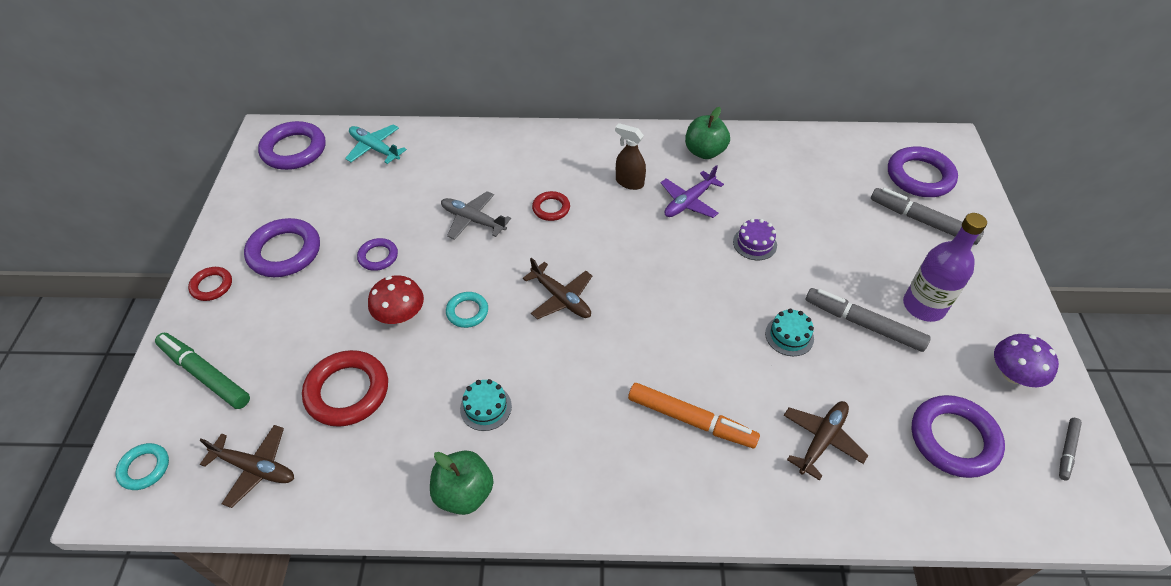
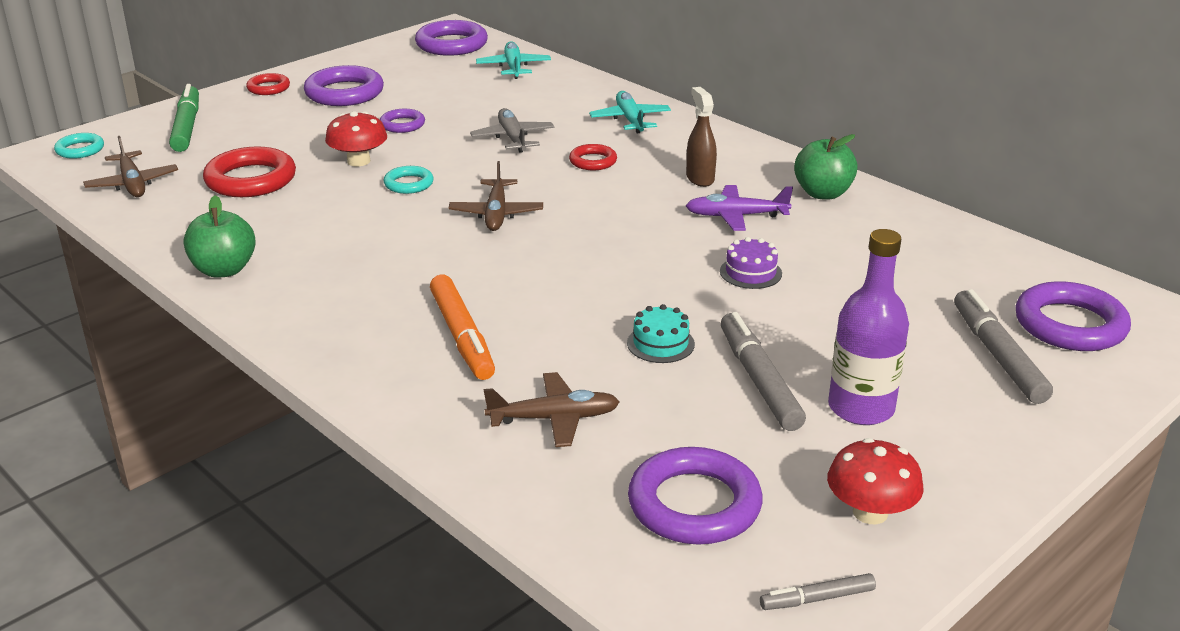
camera: 45 degrees right, 20 degrees down
(486, 407) = (322, 238): turquoise cake -> none
(521, 155) = (630, 120): none -> turquoise plane
(1013, 374) = (870, 512): purple mushroom -> red mushroom

